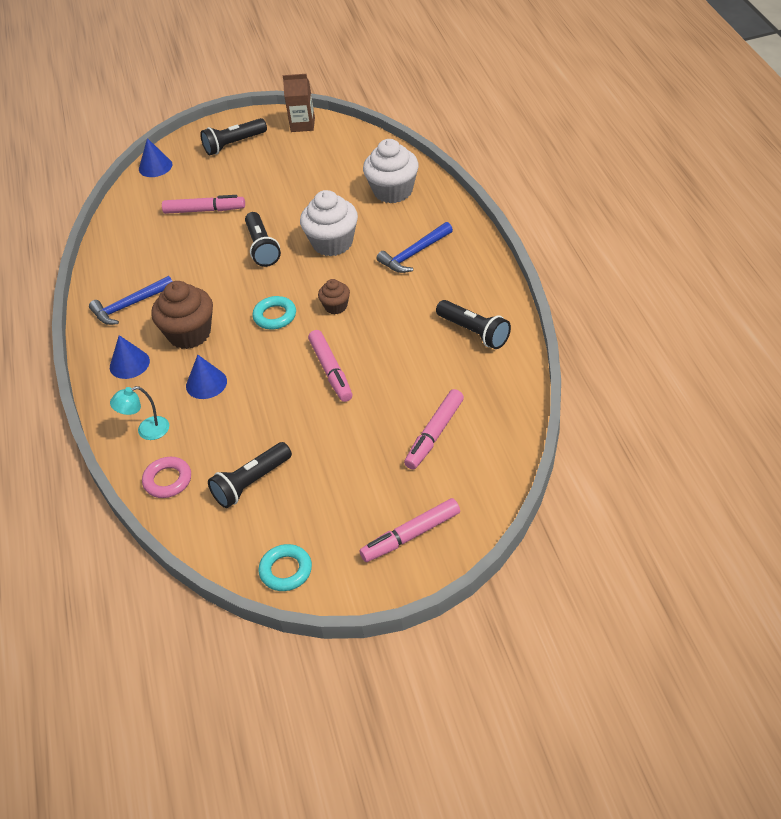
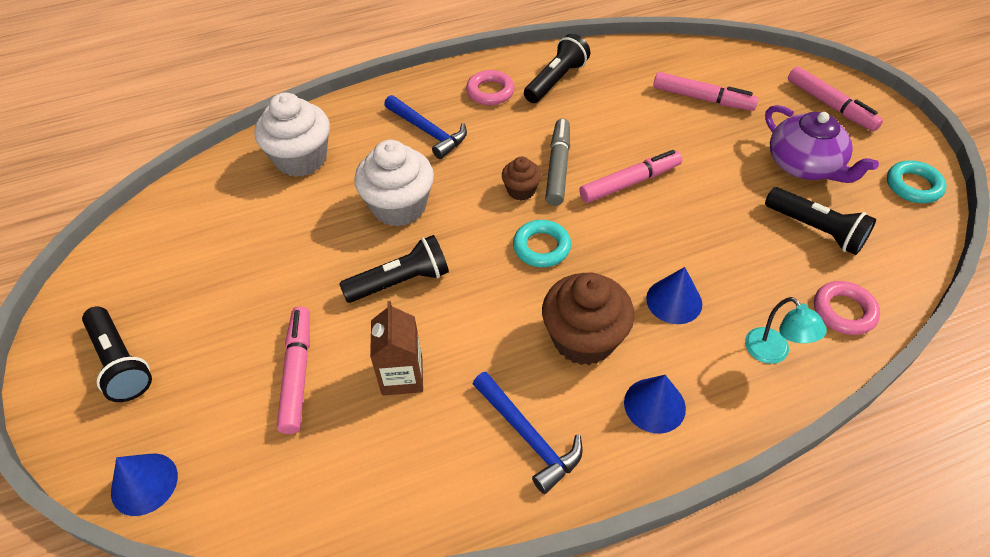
camera: 100 degrees left, 5 degrees up
(303, 125) = (103, 274): brown carton -> brown carton (402, 376)
(329, 493) = (804, 165): none -> purple teapot
(358, 328) = (558, 167): none -> grey marker
(462, 289) = (490, 92): none -> pink ring

